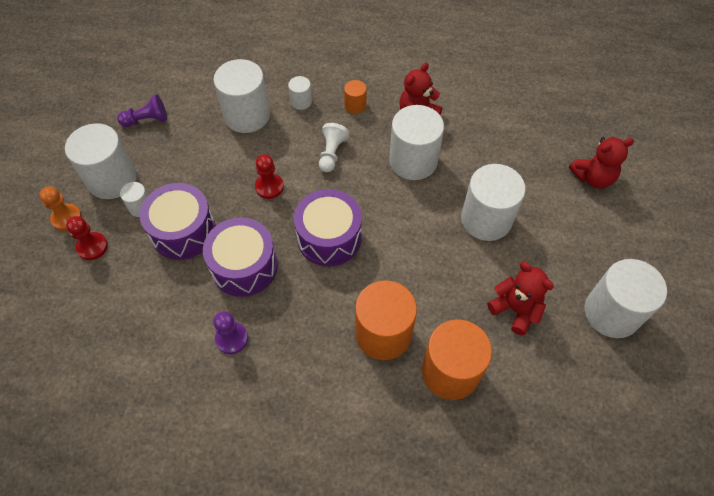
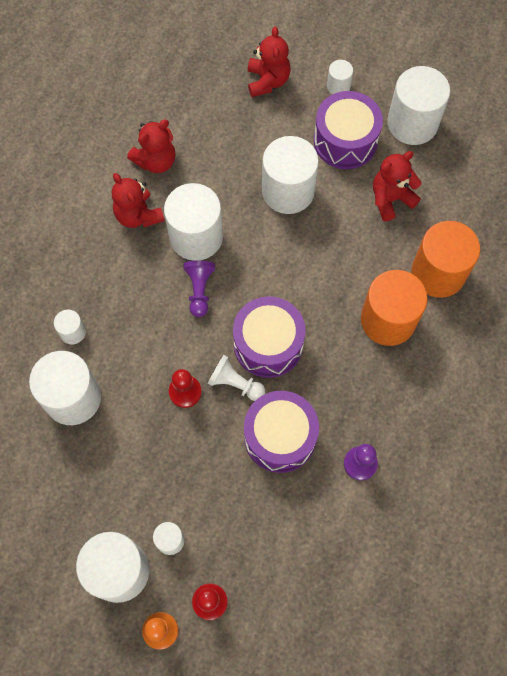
camera: 75 degrees left, 10 degrees up
(147, 120) = (39, 519): purple pawn -> purple pawn (199, 290)
(183, 231) = (217, 495): purple drum -> purple drum (345, 141)
(332, 153) = (160, 316): white pawn -> white pawn (235, 383)
(355, 105) = (99, 275): orange cylinder -> none
(473, 116) = (156, 161): none -> red teddy bear
(619, 236) = (338, 86): none -> white cylinder

